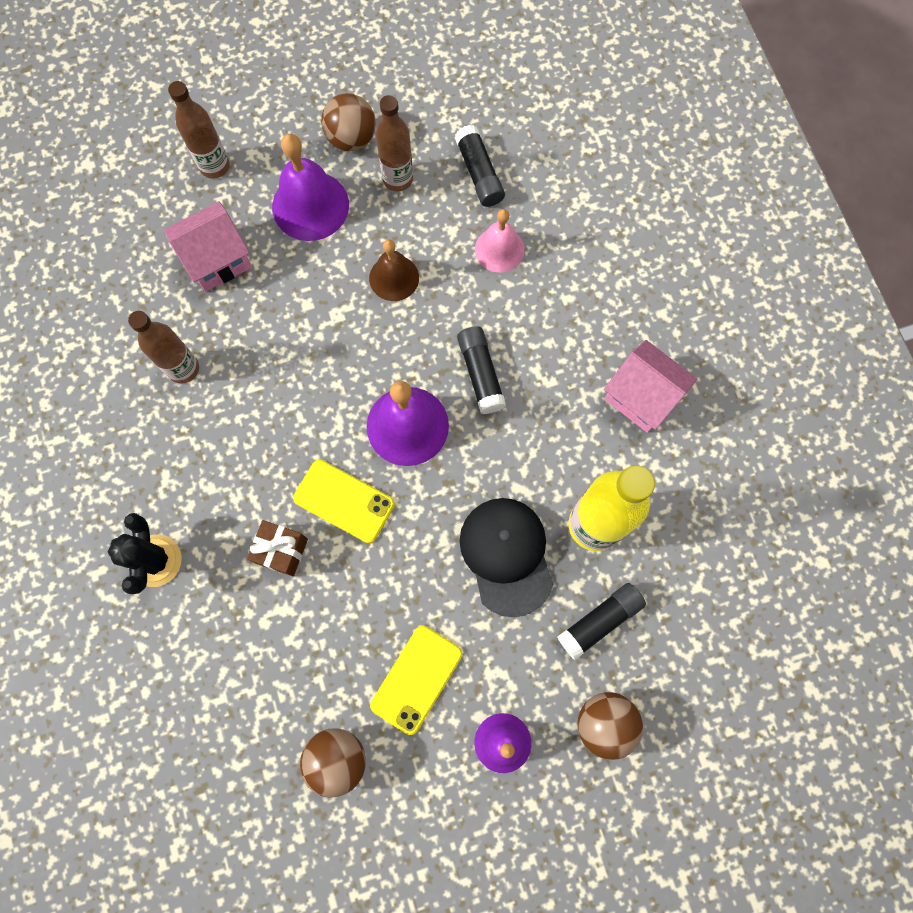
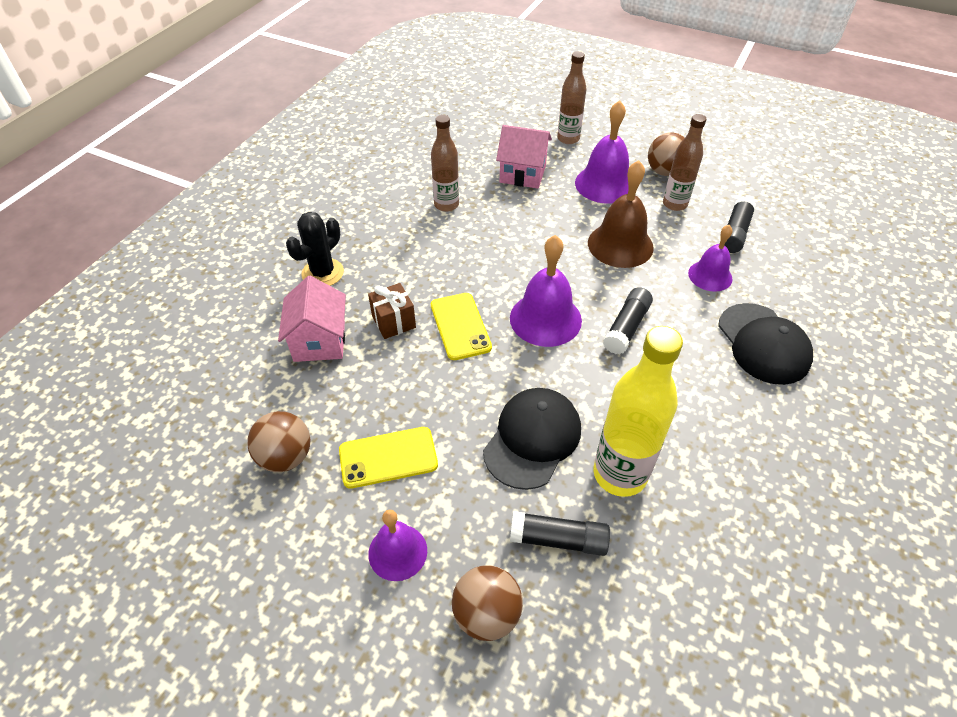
camera: 45 degrees right, 25 degrees down
(394, 278) = (620, 245): brown bell -> brown bell, size x1.57
(499, 249) = (710, 275): pink bell -> purple bell
(597, 294) = (763, 344): none -> black cap
(641, 397) = (741, 425): pink house -> pink house (319, 341)

